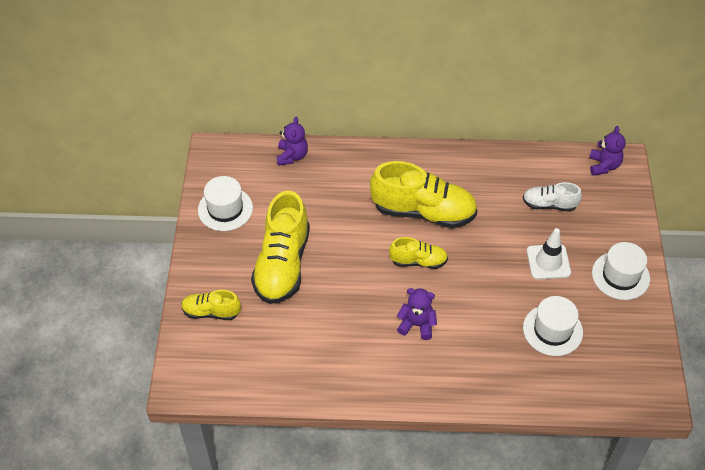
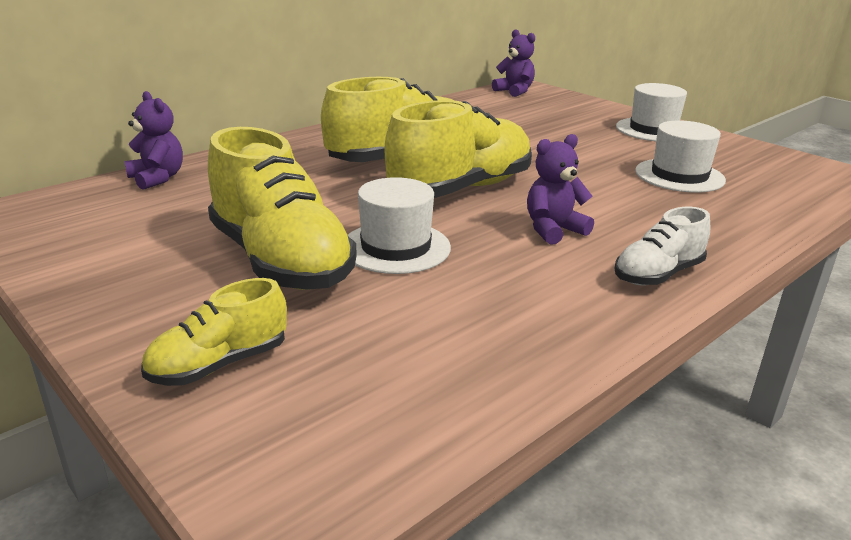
camera: 45 degrees left, 25 degrees down
(225, 209) = (98, 251): white hat -> white hat (396, 247)
(418, 261) = (461, 189): yellow shoe -> yellow shoe, size x1.90
(548, 262) = (583, 144): white traffic cone -> none
(549, 204) = (514, 119): white shoe -> white shoe (658, 274)

